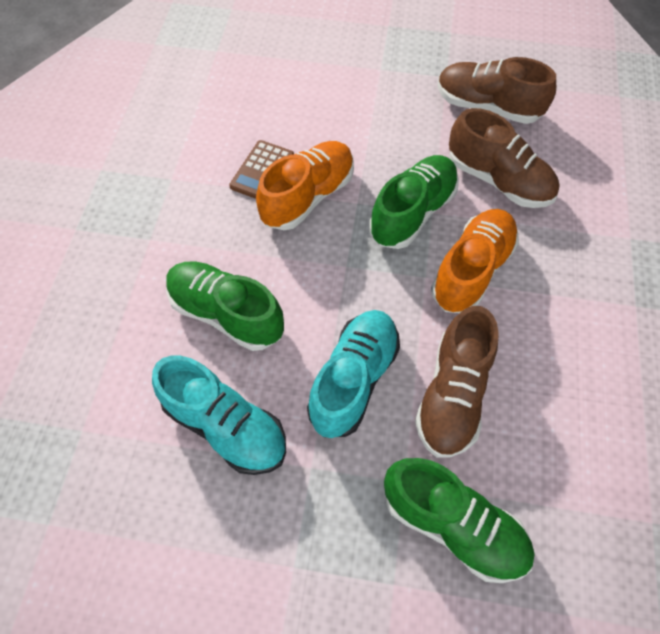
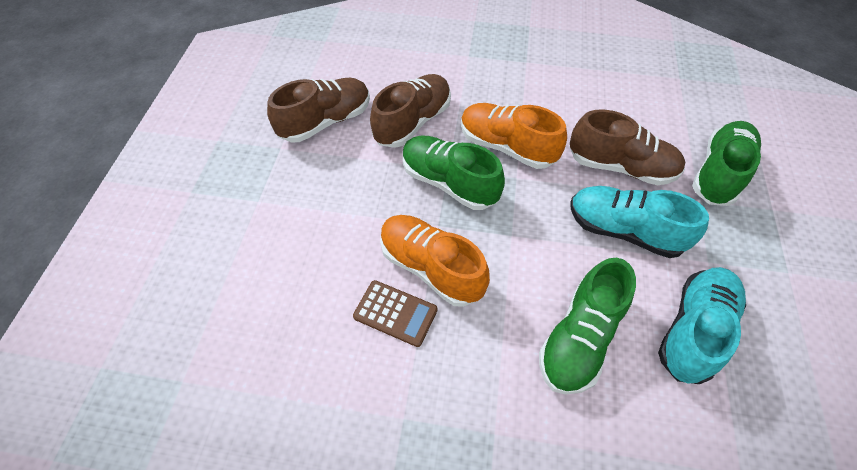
camera: 90 degrees left, 5 degrees down
(487, 107) = (326, 121): brown shoe -> brown shoe turned 150 degrees counterclockwise

